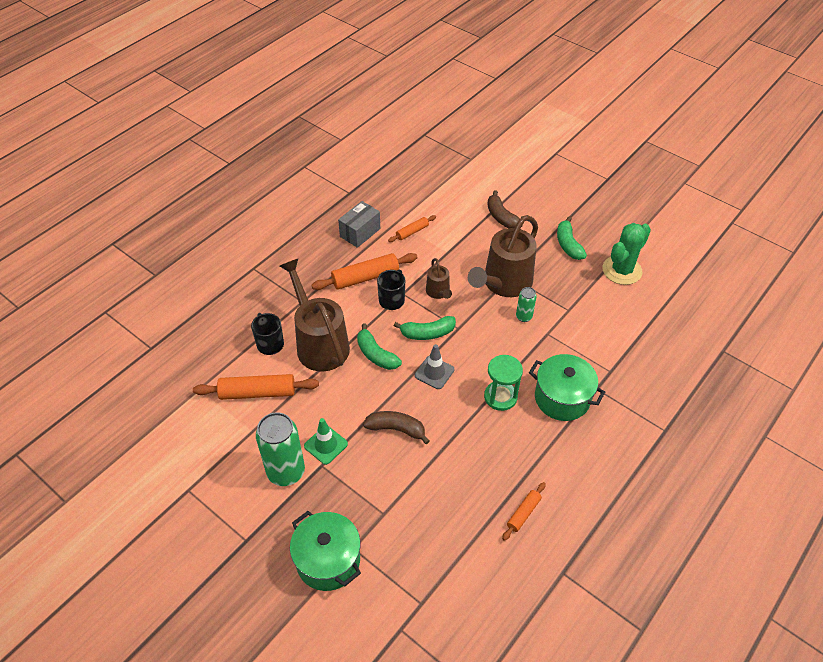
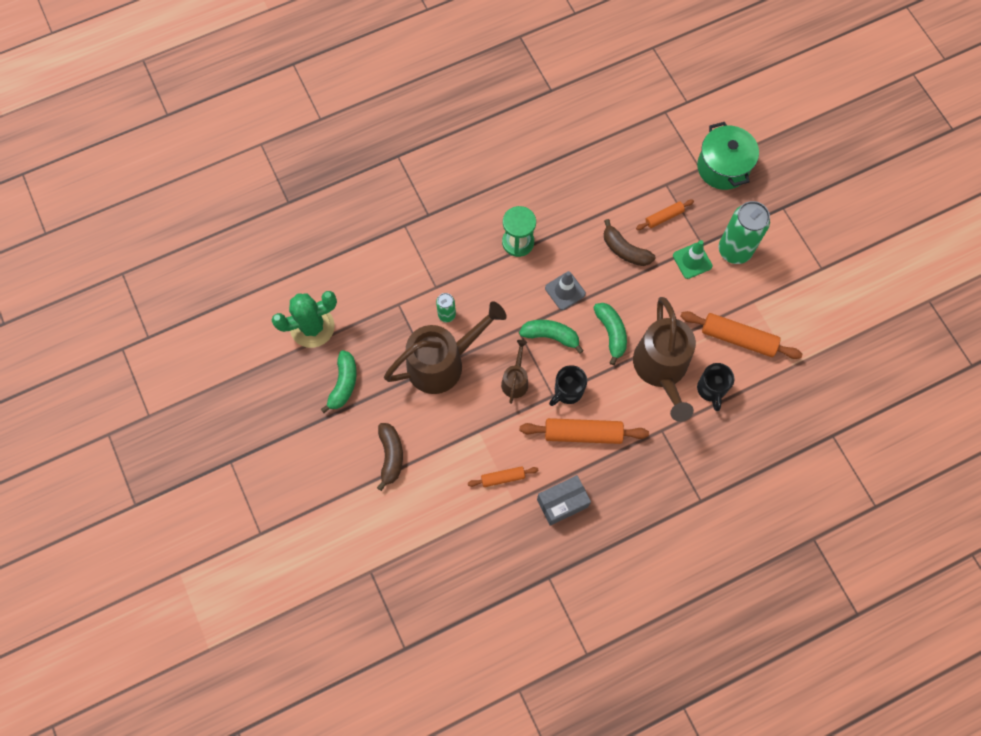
camera: 155 degrees left, 20 degrees up
(523, 513) = (555, 140): orange rolling pin -> orange rolling pin (664, 217)
(562, 398) = (464, 218): green pot -> none

